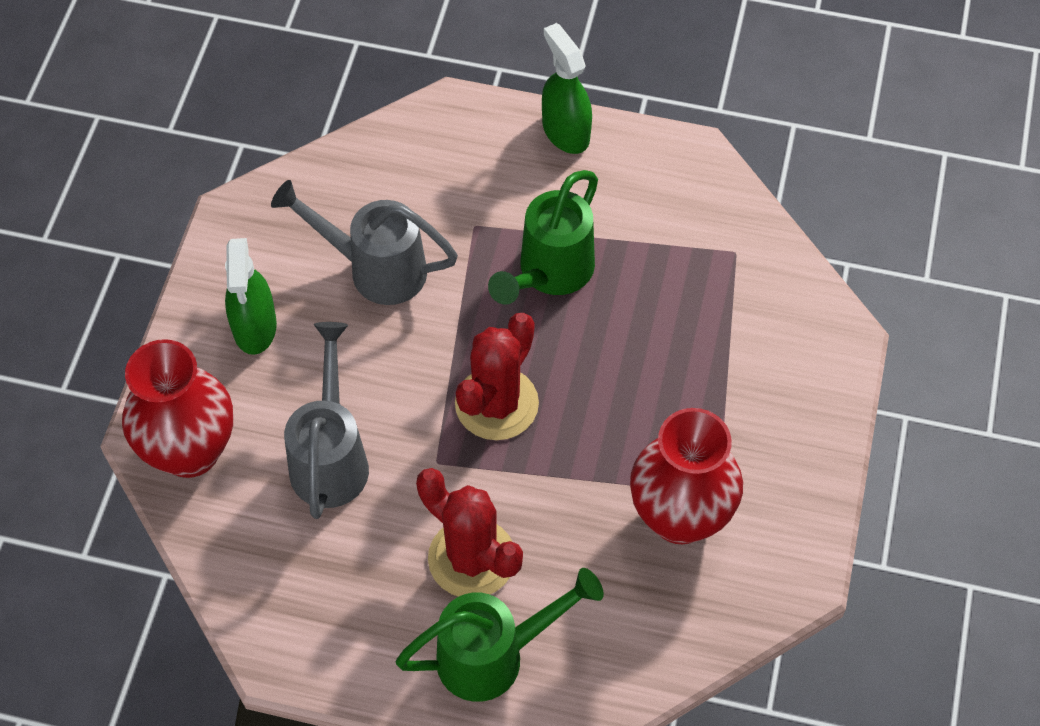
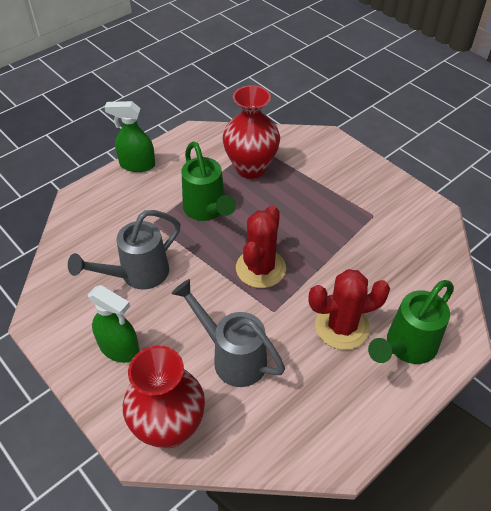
camera: 55 degrees left, 10 degrees down
(495, 655) = (406, 347): green watering can -> green watering can turned 150 degrees counterclockwise
(496, 404) = (260, 268): red cactus -> red cactus turned 45 degrees clockwise
(680, 516) = (376, 234): red vase -> red vase (251, 168)

